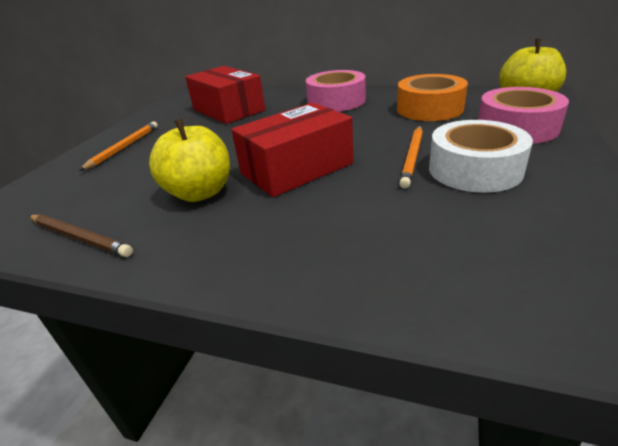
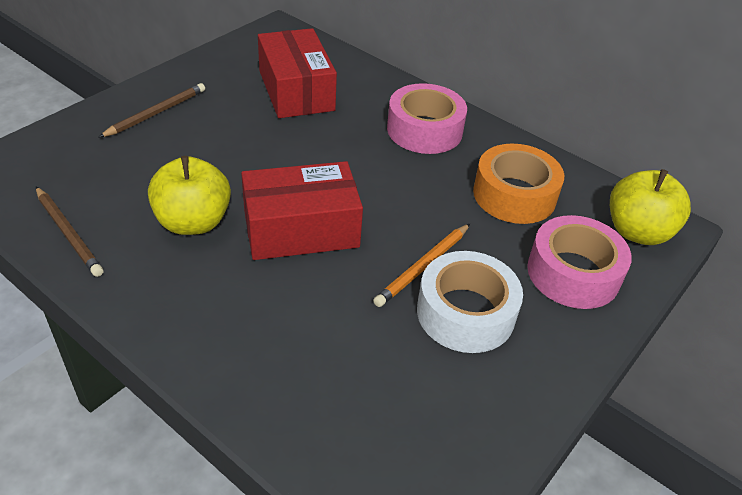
camera: 15 degrees right, 10 degrees up
(124, 147) = (156, 113): orange pencil -> brown pencil

